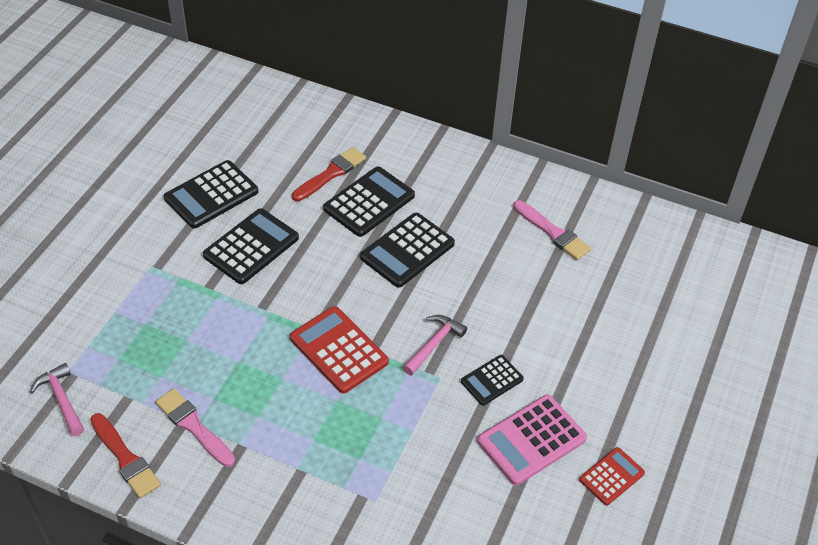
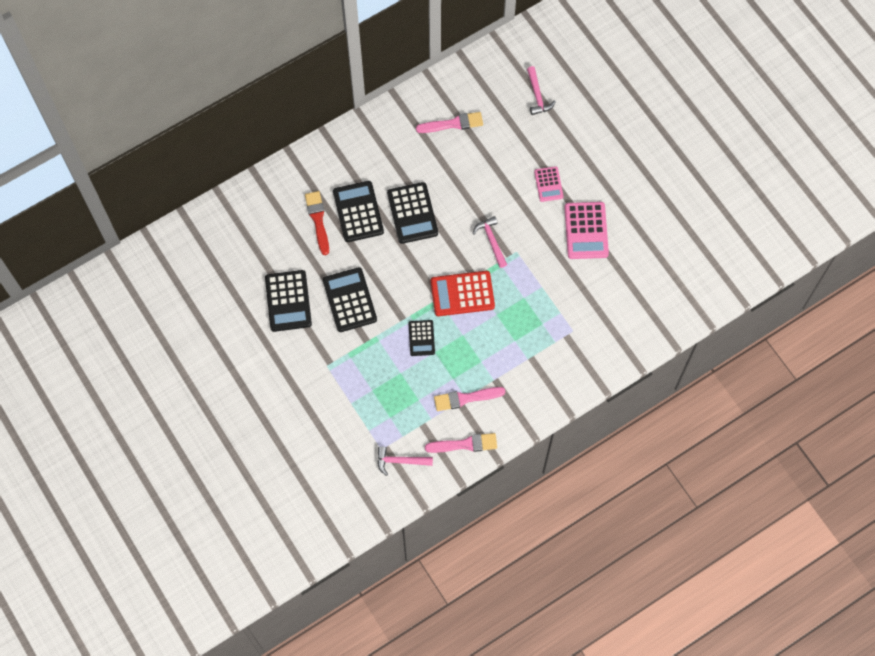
camera: 55 degrees left, 20 degrees up
(125, 458) = (465, 444): red brush -> pink brush
(492, 380) = (535, 226): black calculator -> black calculator (421, 338)
(560, 365) = (548, 184): none -> pink calculator
(611, 476) = (632, 206): red calculator -> none
(666, 294) = (537, 95): none -> pink hammer

